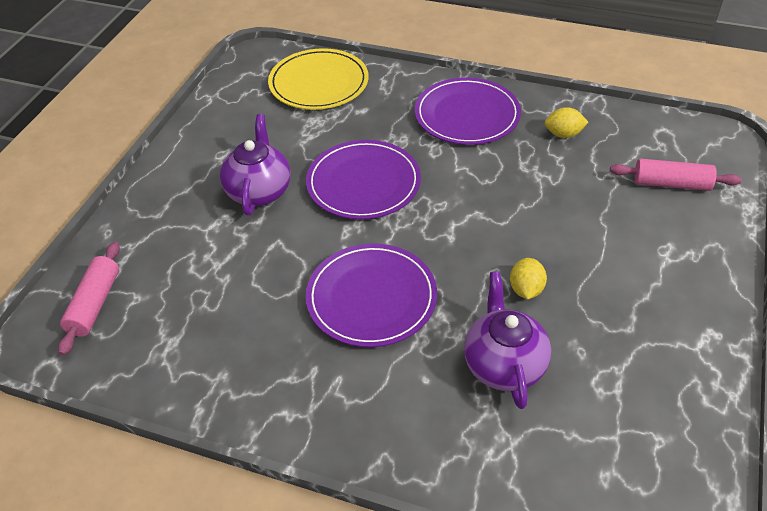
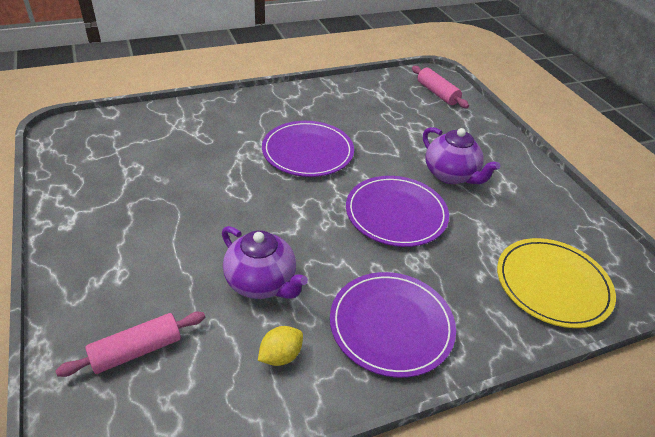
camera: 135 degrees right, 5 degrees down
(503, 364) = (201, 153): purple teapot -> purple teapot (261, 283)
(526, 289) = (216, 196): yellow lemon -> none

